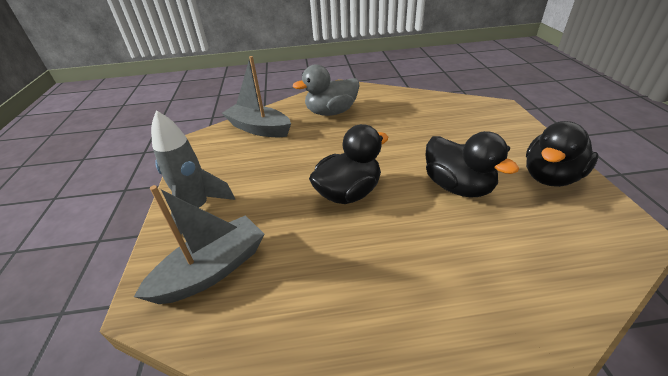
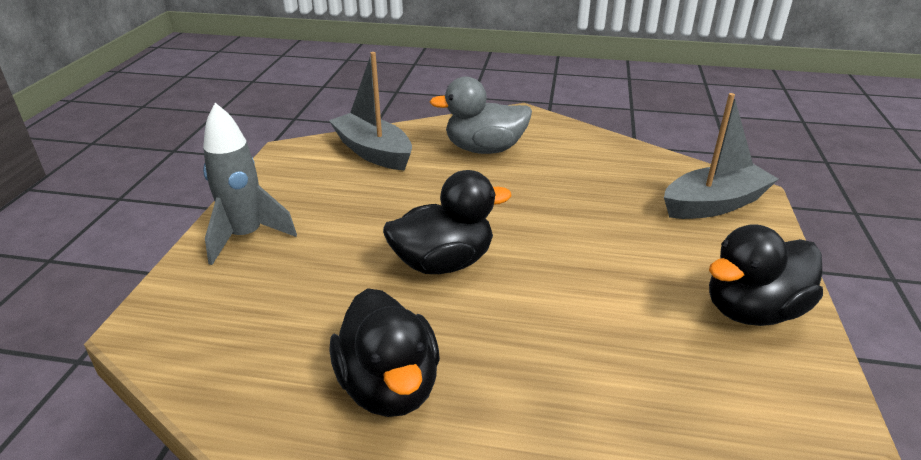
camera: 15 degrees right, 5 degrees down
(212, 270) = (229, 312): grey boat -> grey boat (714, 204)
(457, 187) = (600, 291): black duck -> black duck (389, 386)

